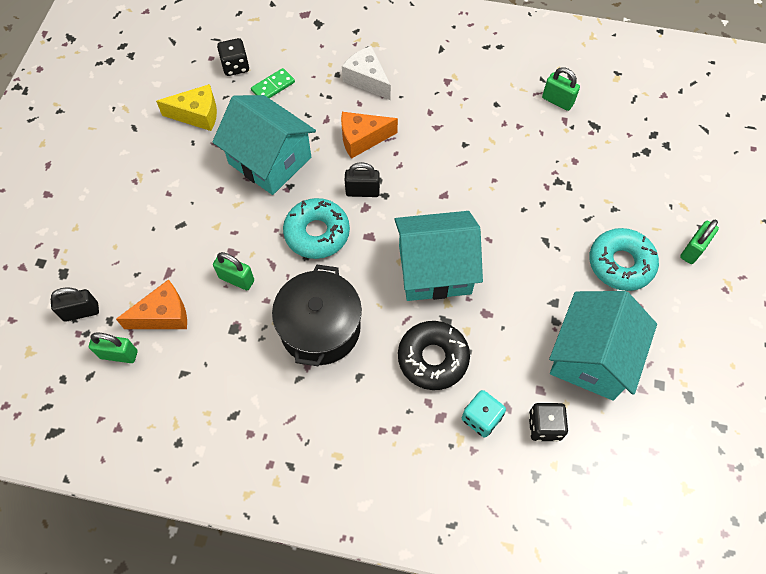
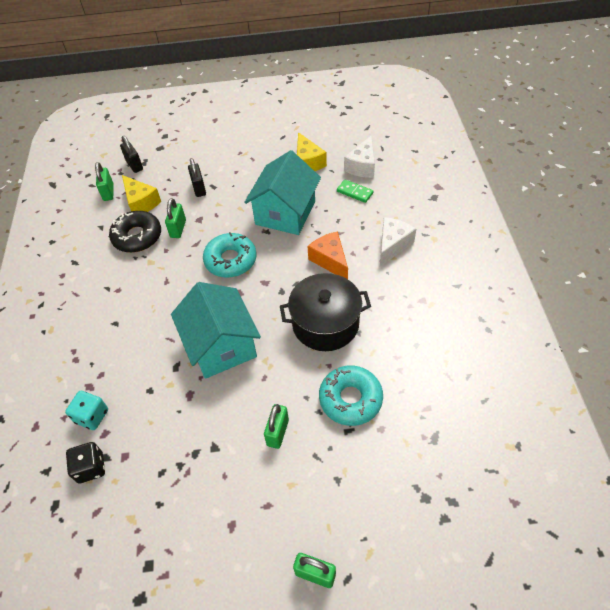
camera: 75 degrees right, 10 degrees down
(163, 315) = (141, 202): orange cheese -> yellow cheese
(235, 66) = (362, 166): black dice -> white cheese
(320, 328) = (150, 288): black pot -> black pot (325, 324)
(362, 191) = (279, 276): black padlock -> black padlock (199, 188)
(433, 358) = (139, 367): black donut -> black donut (137, 237)
(557, 101) = (448, 396): green padlock -> green padlock (277, 432)
(591, 357) = (164, 493): turquoise house -> none
(620, 264) = (274, 499): turquoise donut -> turquoise donut (350, 399)

